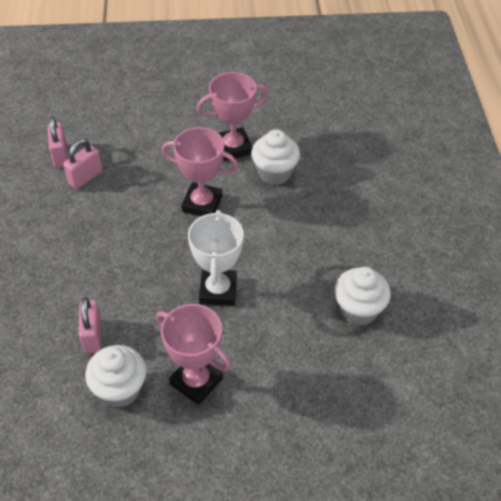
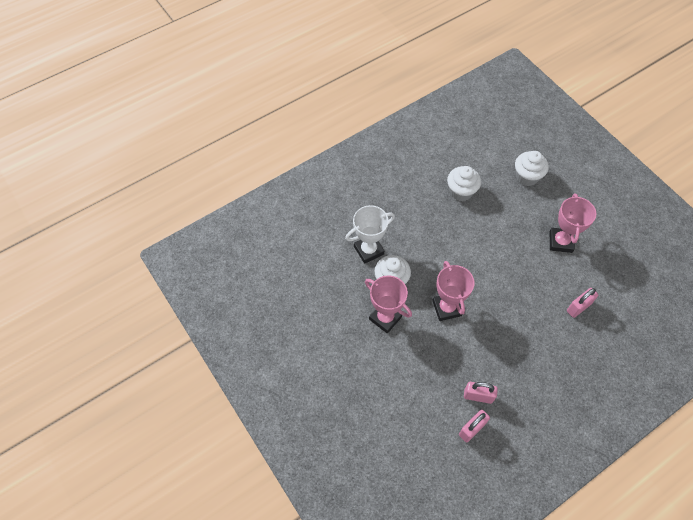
camera: 120 degrees left, 10 degrees up
(120, 389) = (594, 273): white cupcake -> white cupcake (527, 177)
(218, 290) = (501, 263): white trophy -> white trophy (368, 250)

